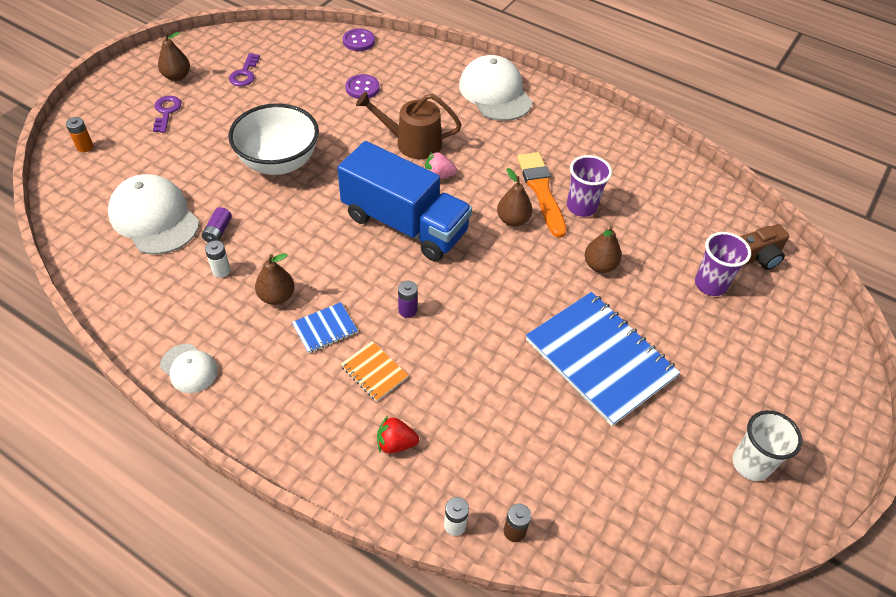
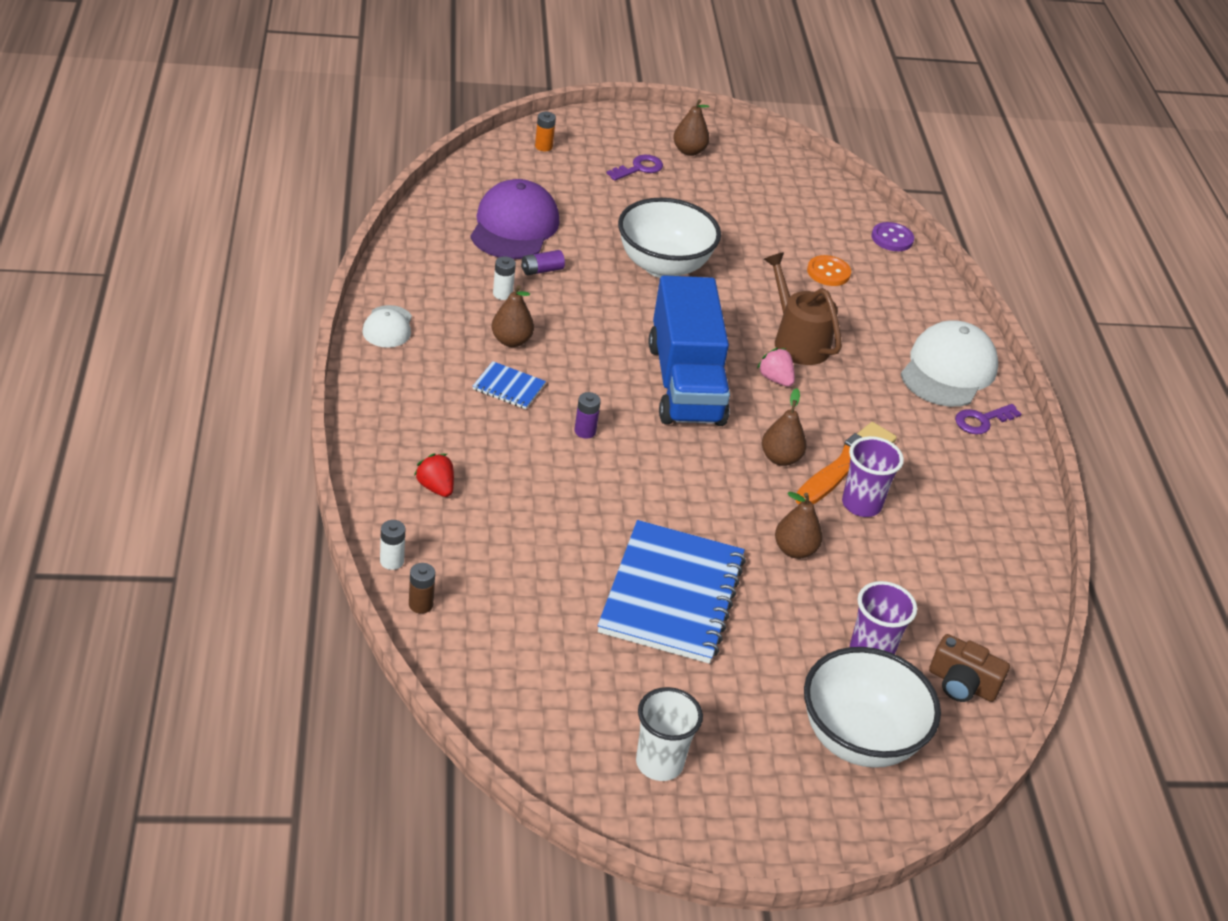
camera: 50 degrees right, 10 degrees down
(154, 218) = (514, 226): white cap -> purple cap
(244, 74) = (746, 188): purple key -> purple key (982, 421)
(362, 88) = (828, 272): purple button -> orange button
(374, 372) = (495, 440): orange notebook -> none
(778, 336) = (858, 739): none -> white bowl

